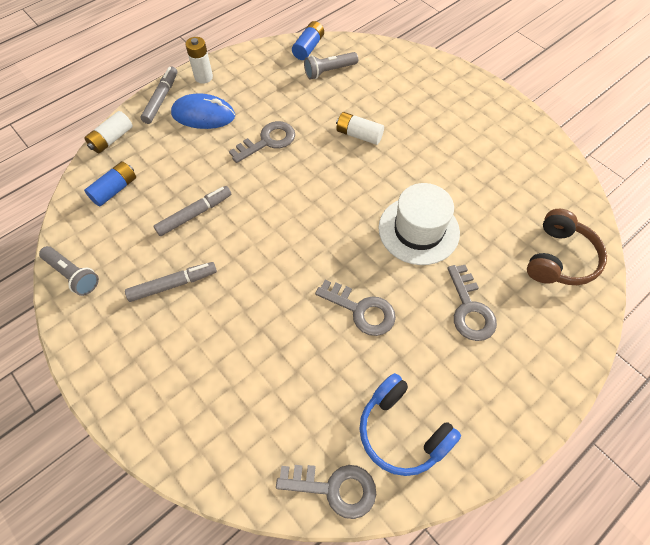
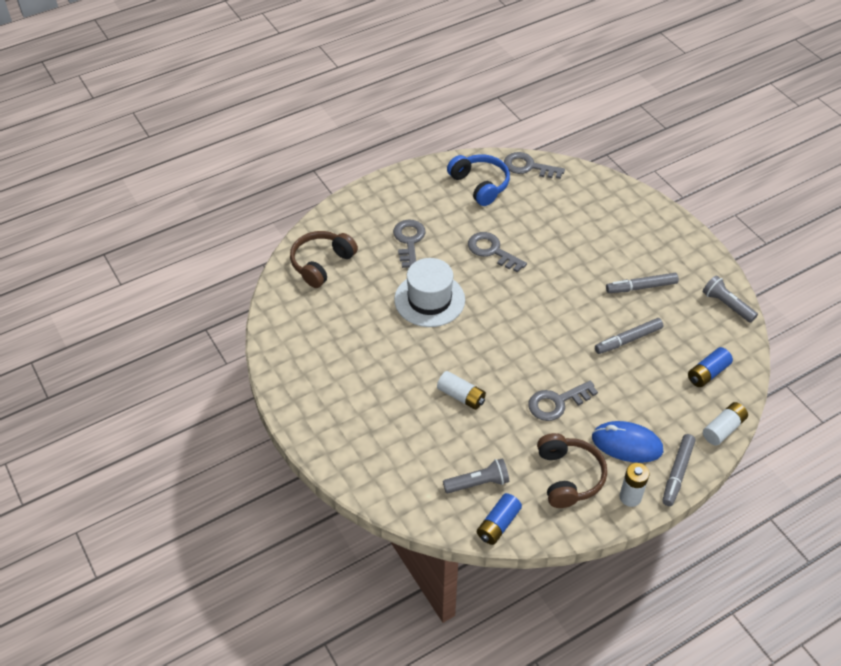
camera: 170 degrees left, 10 degrees down
(255, 85) = (568, 477): none -> brown headphones

